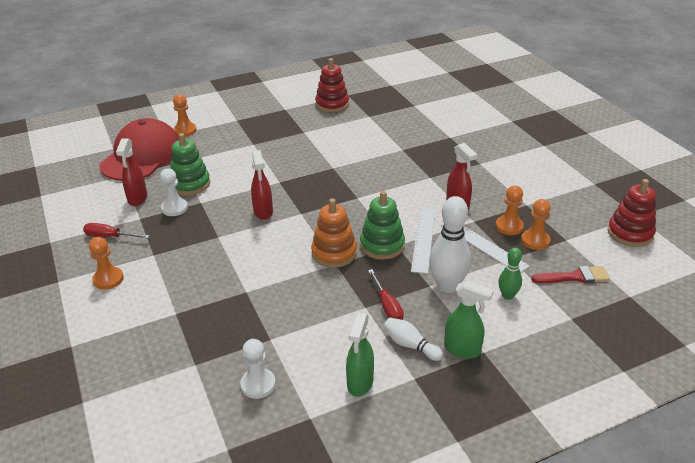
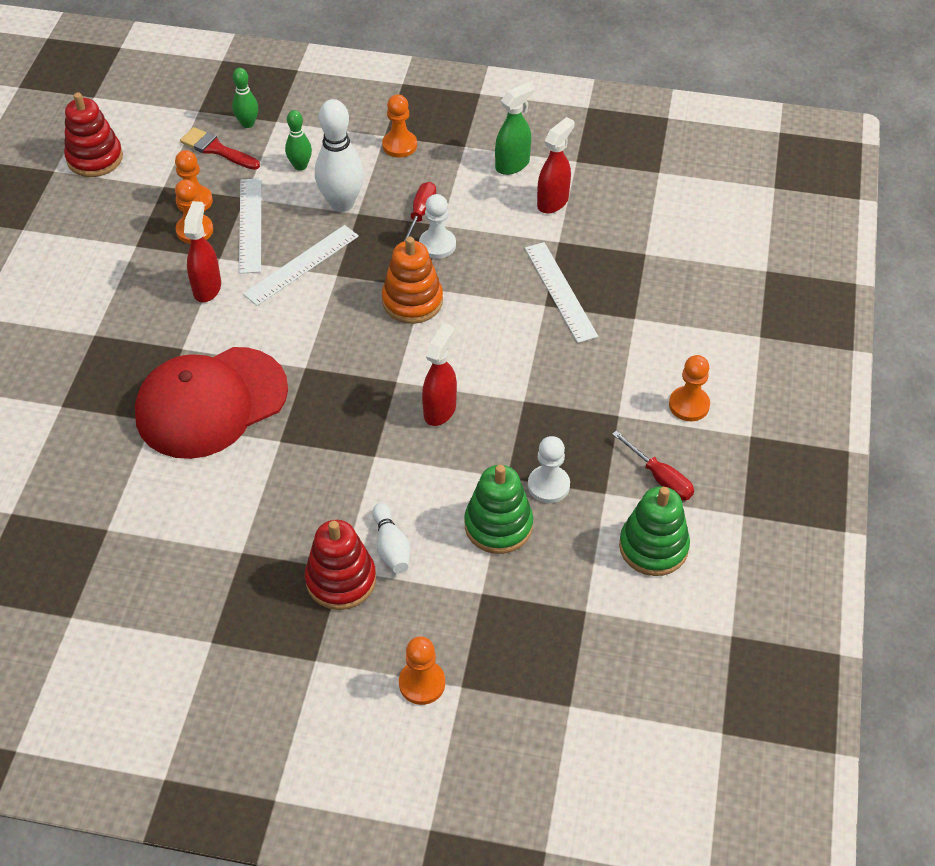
camera: 145 degrees left, 15 degrees up
(137, 199) = (589, 537): red spray bottle -> red spray bottle (553, 202)
(142, 156) = (533, 648): red cap -> red cap (211, 403)
(241, 305) = (560, 291): none -> white ruler
(258, 384) = (600, 207): white pawn -> white pawn (437, 245)
(332, 104) = (125, 603): red stacking toy -> red stacking toy (341, 580)
(382, 245) = (352, 282): green stacking toy -> green stacking toy (653, 547)
(410, 345) = (439, 171): white bowling pin -> white bowling pin (391, 547)
(462, 350) = (399, 145): green spray bottle -> orange pawn
(585, 305) = (248, 124): none -> green bowling pin

